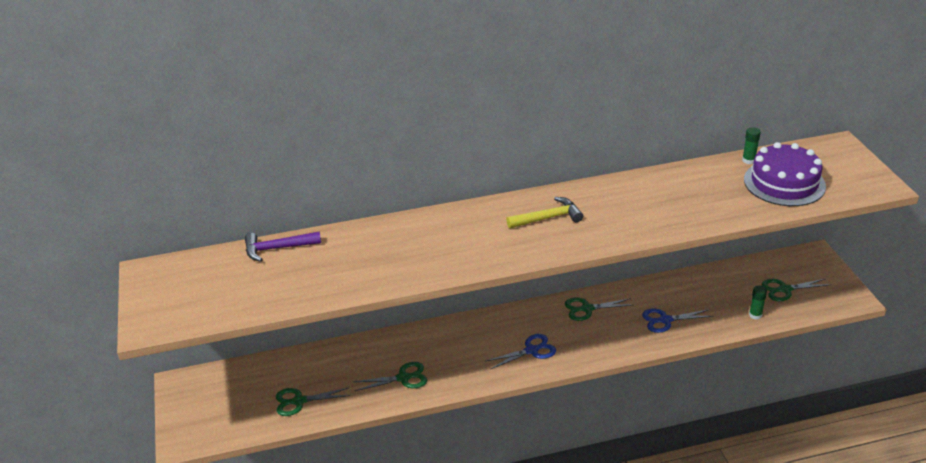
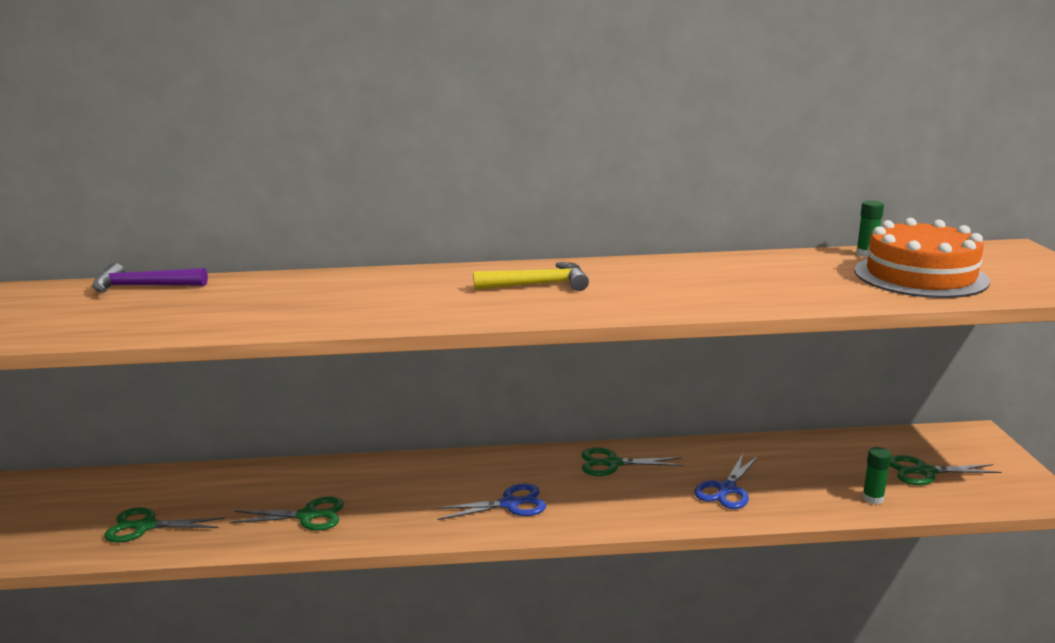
camera: 10 degrees right, 15 degrees down
(665, 320) = (726, 489): blue scissors -> blue scissors turned 60 degrees counterclockwise
(784, 183) = (920, 276): purple cake -> orange cake

